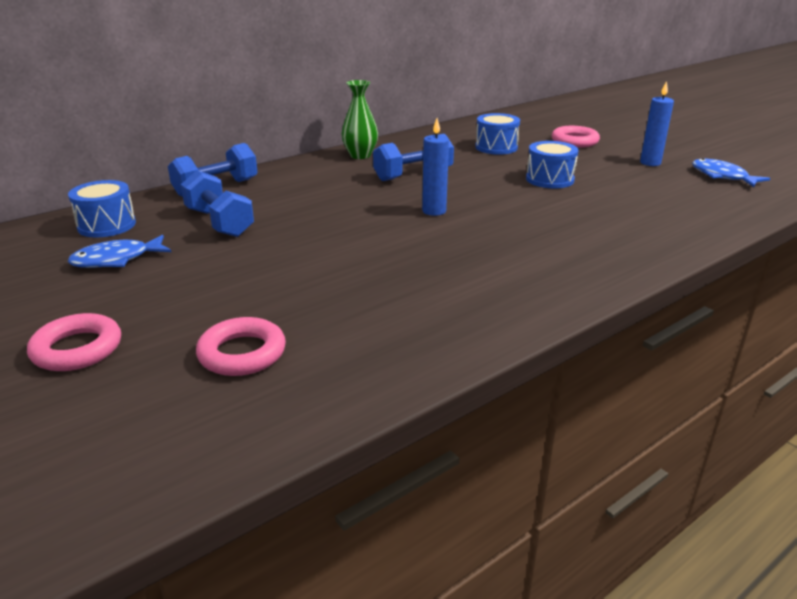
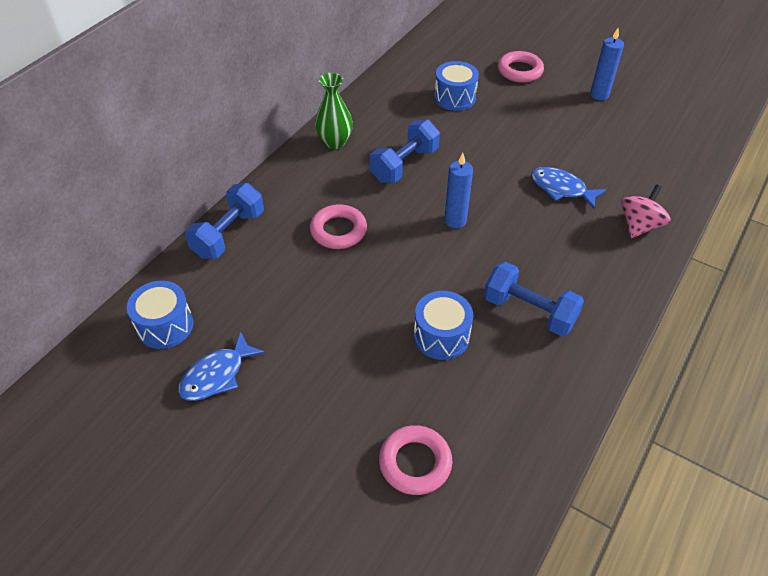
camera: 20 degrees left, 20 degrees up
(77, 349) = (277, 503): pink ring -> pink ring (338, 230)
(219, 223) = (272, 291): blue dumbbell -> blue dumbbell (529, 311)
(549, 179) = (528, 143): blue drum -> blue drum (441, 336)
(638, 244) = (639, 226): none -> pink spinning top
(722, 176) = (664, 104): blue fish -> blue fish (561, 189)

